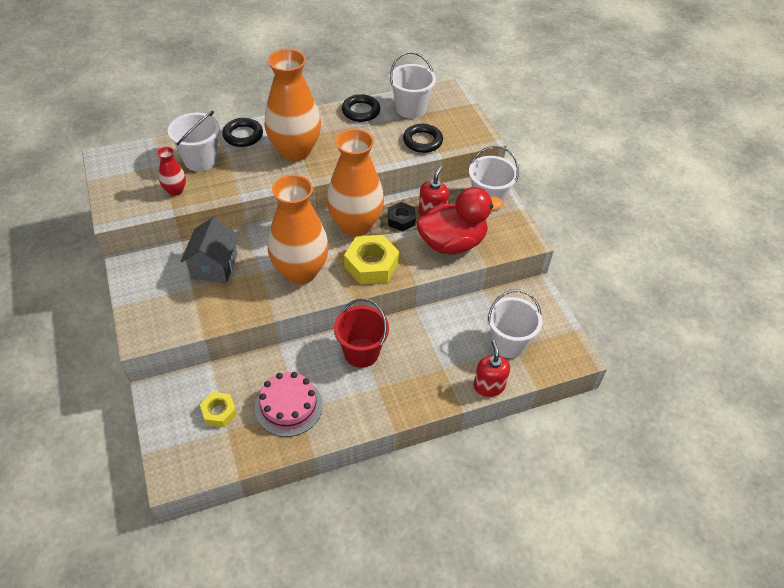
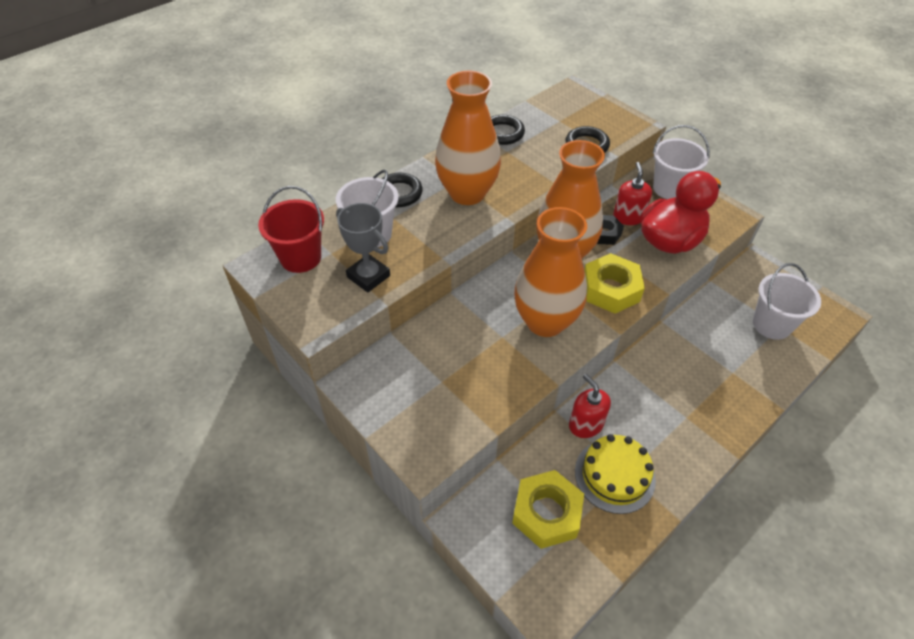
camera: 20 degrees left, 0 degrees up
(175, 190) = (368, 276): red vase -> grey trophy
(214, 266) = (449, 348): grey house -> none
(219, 412) = (546, 513): yellow nut -> yellow nut, size x1.67
(288, 406) = (614, 475): pink cake -> yellow cake
(361, 352) = (644, 387): red bucket -> red bucket (300, 258)
(410, 109) = (549, 117): white bucket -> none
(489, 386) = (787, 374): red soap dispenser -> red soap dispenser (585, 424)

